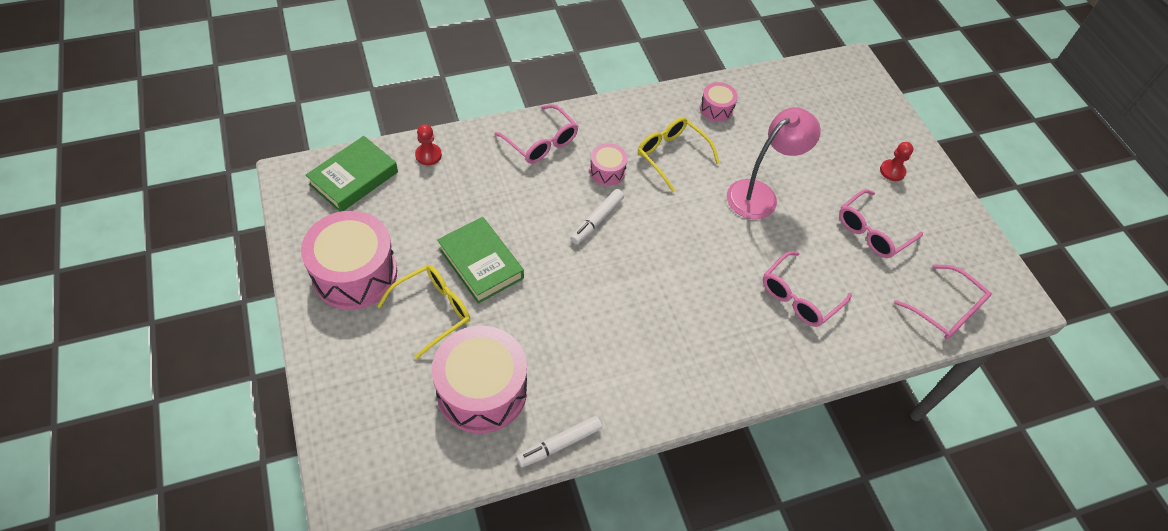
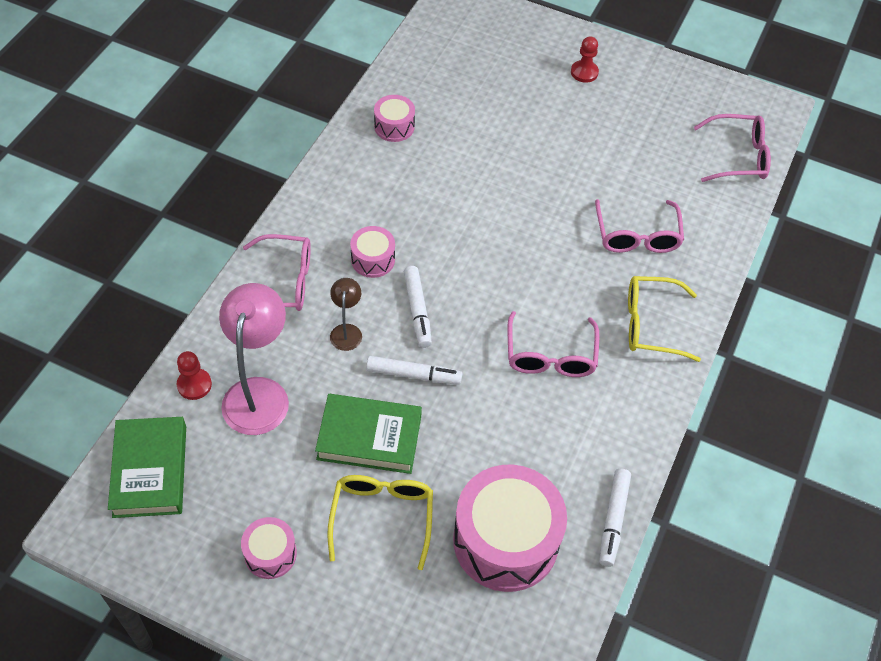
camera: 45 degrees left, 0 degrees up
(355, 273) = (270, 554): pink drum -> pink drum, size x0.48
(542, 197) = (346, 331): none -> brown lamp
(549, 253) = (413, 374): none -> white marker
(671, 155) = (407, 199): yellow glasses -> yellow glasses (650, 324)
(760, 194) = (514, 175): pink lamp -> pink lamp (259, 393)
(872, 232) = (626, 136): pink glasses -> pink glasses (550, 356)

